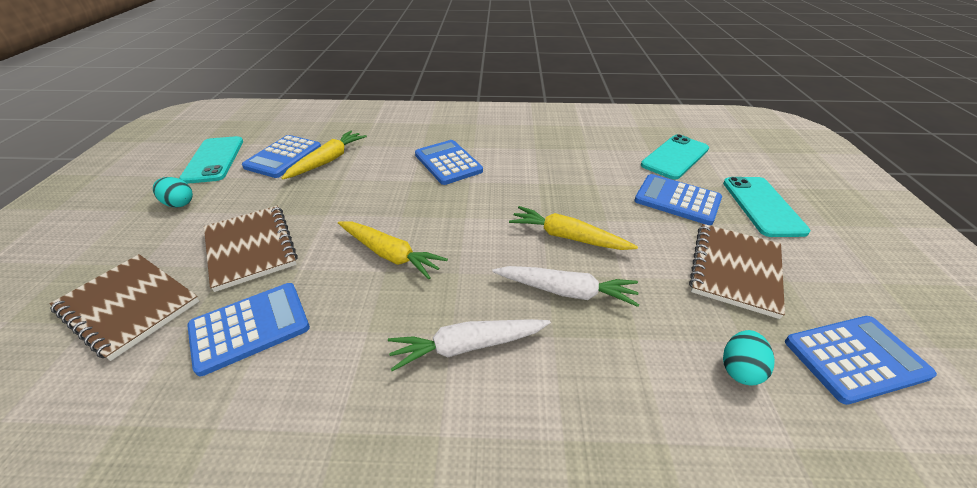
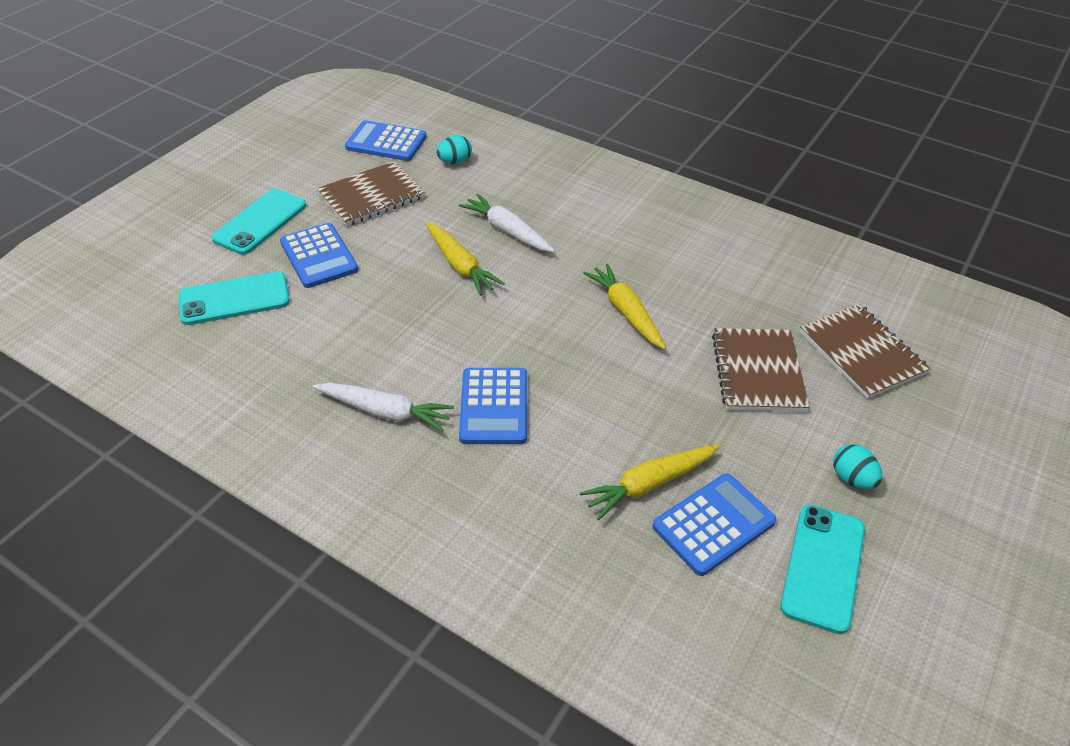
camera: 150 degrees left, 5 degrees up
(250, 327) = (755, 296): blue calculator -> none
(467, 346) = (603, 228): white carrot -> white carrot (385, 412)

